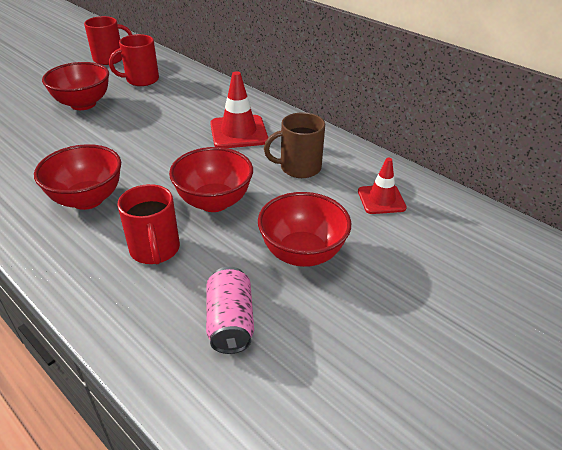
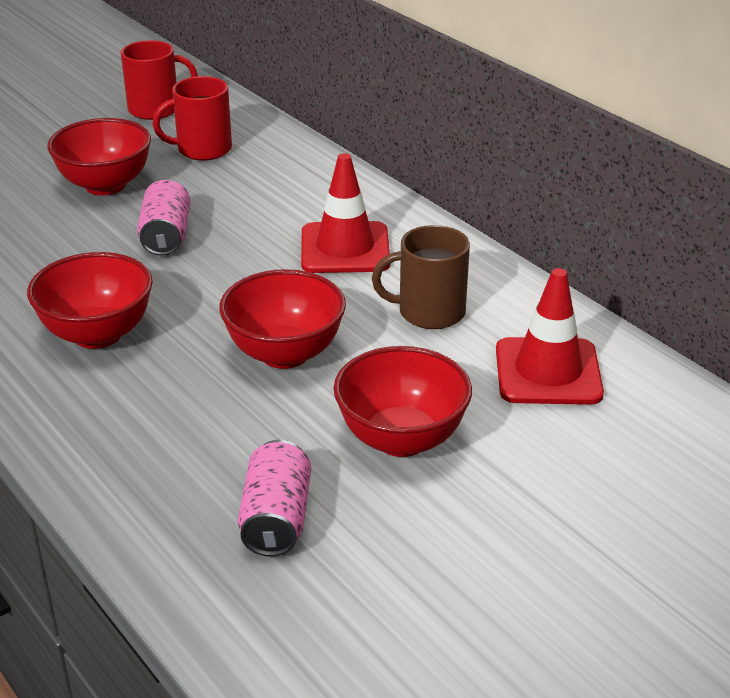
camera: 10 degrees right, 5 degrees down
(125, 132) = (166, 236): none -> pink can
(155, 250) = (186, 414): red mug -> none
(381, 199) = (548, 372): red traffic cone -> red traffic cone, size x1.53

